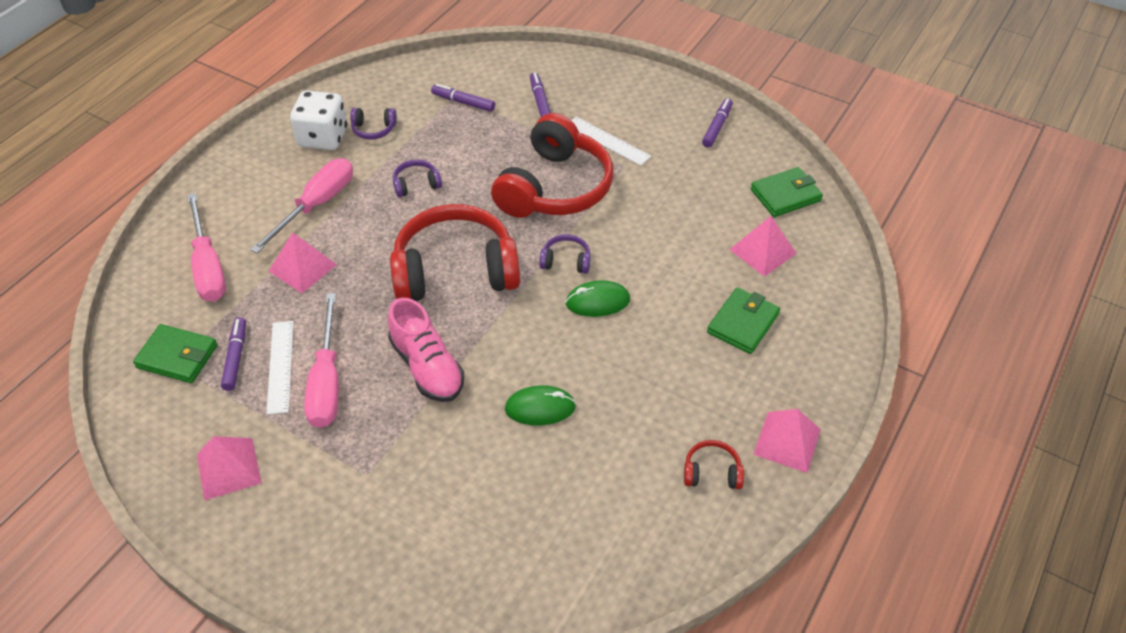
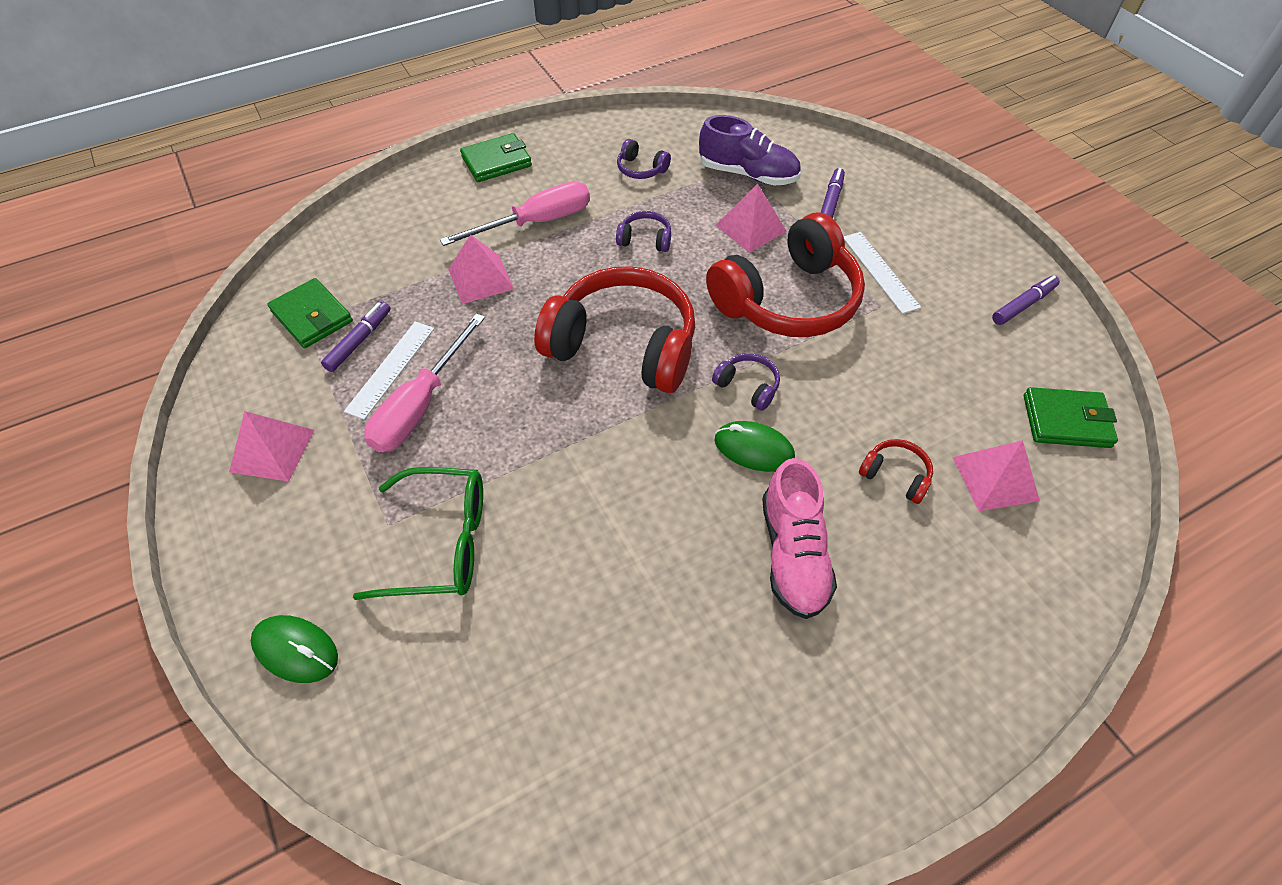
camera: 30 degrees right, 5 degrees up
(208, 266) = (400, 242): pink screwdriver -> none
(323, 138) = (588, 160): white dice -> none
(417, 466) = (440, 543): none -> green glasses
(427, 367) = (525, 437): pink shoe -> pink shoe (793, 554)
(463, 102) = (748, 174): purple marker -> purple shoe
(540, 408) = (610, 543): green mouse -> green mouse (296, 650)
(712, 472) = (759, 734): red headphones -> red headphones (895, 475)
(743, 323) = (915, 558): green wallet -> green wallet (496, 161)
(787, 441) = (882, 747): pink pyramid -> pink pyramid (750, 228)

